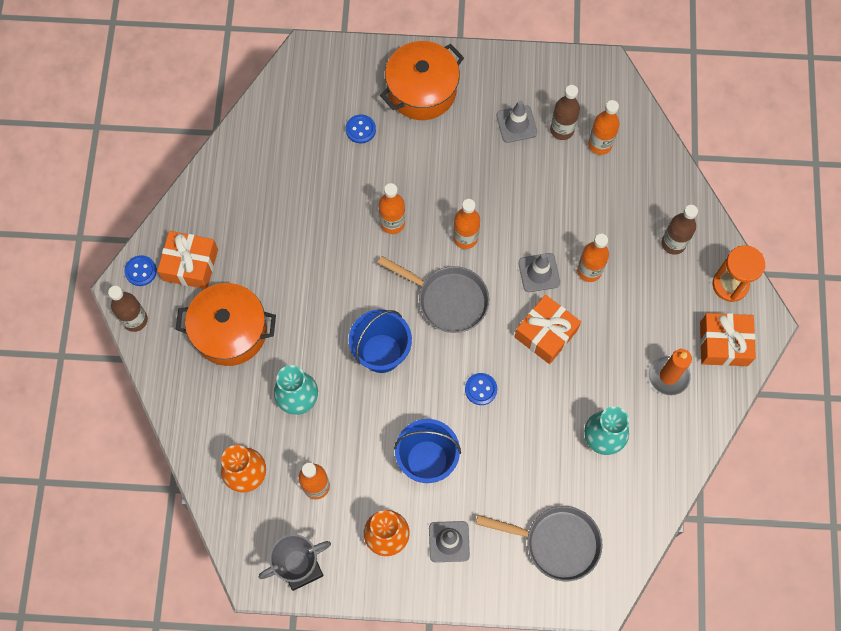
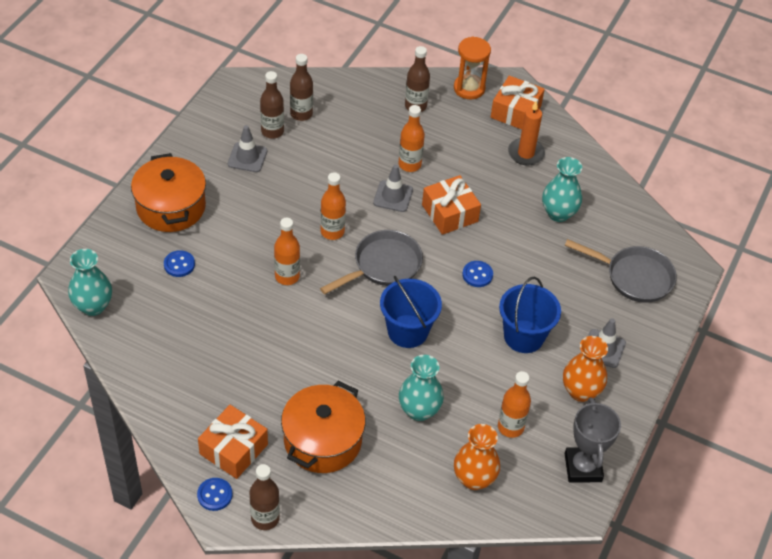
camera: 70 degrees left, 20 degrees down
(283, 86) = (93, 306): none -> turquoise vase
(556, 543) = (634, 277): grey pan -> grey pan turned 75 degrees clockwise
(600, 144) = (301, 114): orange bottle -> brown bottle

